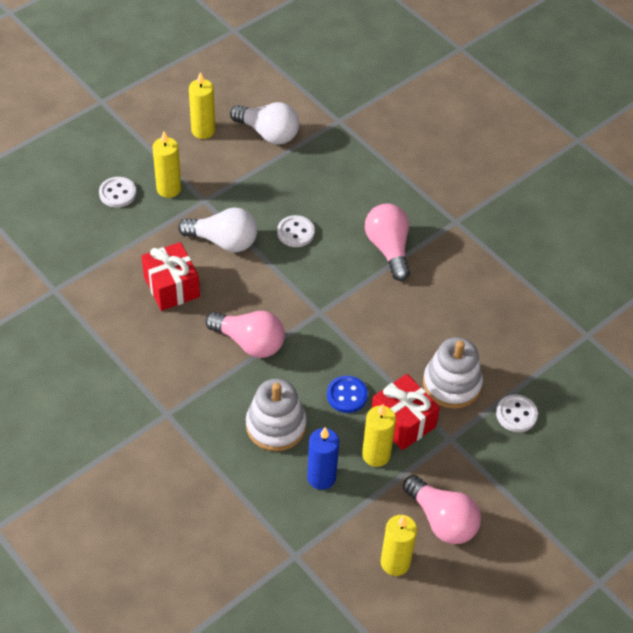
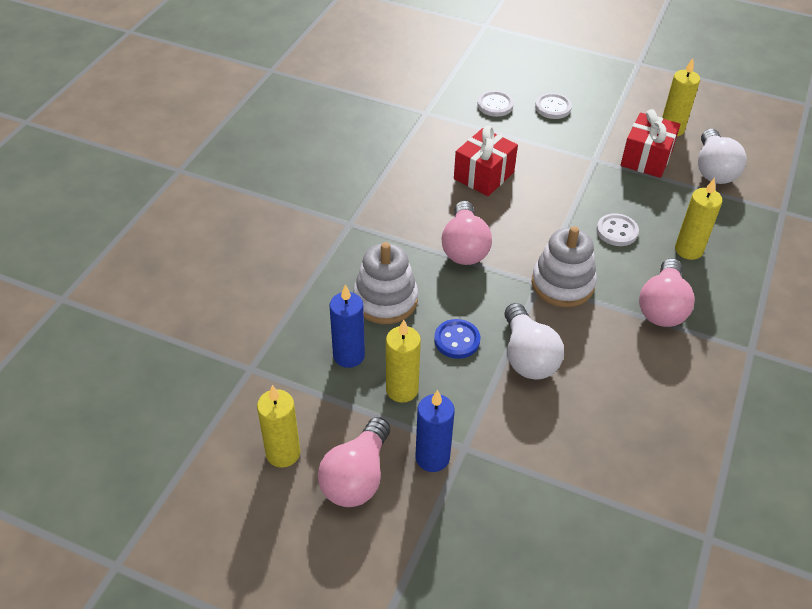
camera: 65 degrees right, 5 degrees down
(169, 189) = (586, 134): yellow candle -> yellow candle (688, 250)
(223, 241) = (562, 188): white light bulb -> white light bulb (527, 356)
(388, 248) = (662, 307): pink light bulb -> pink light bulb turned 150 degrees clockwise
(403, 422) = (456, 397): red gift -> red gift (646, 158)
(449, 463) = (432, 458): none -> blue candle
(452, 384) = (534, 424): white stacking toy -> white stacking toy (562, 284)
(516, 414) = (539, 501): white button -> white button (495, 105)

